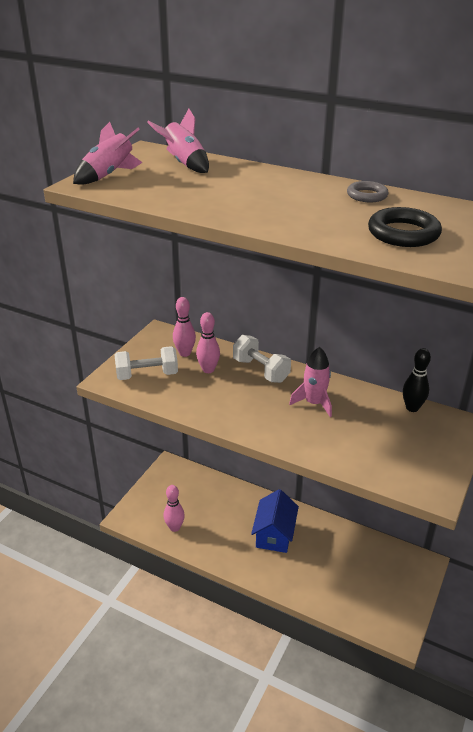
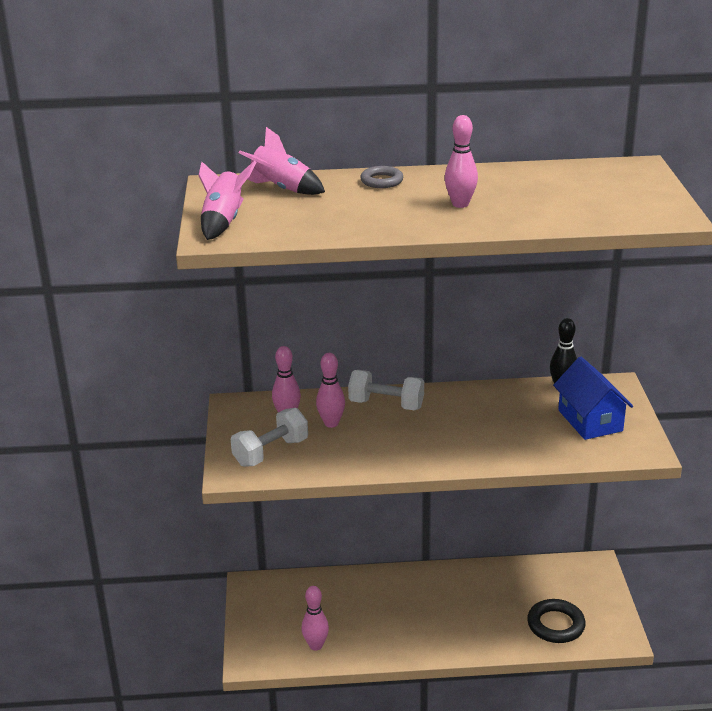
camera: 30 degrees left, 5 degrees down
(274, 534) = (430, 603): blue house -> blue house (590, 420)
(302, 208) = (460, 204): none -> pink bowling pin
(314, 403) = (470, 416): pink rocket -> none
(367, 195) = (498, 176): grey ring -> grey ring (381, 181)
(403, 233) = (573, 203): black ring -> black ring (555, 625)

